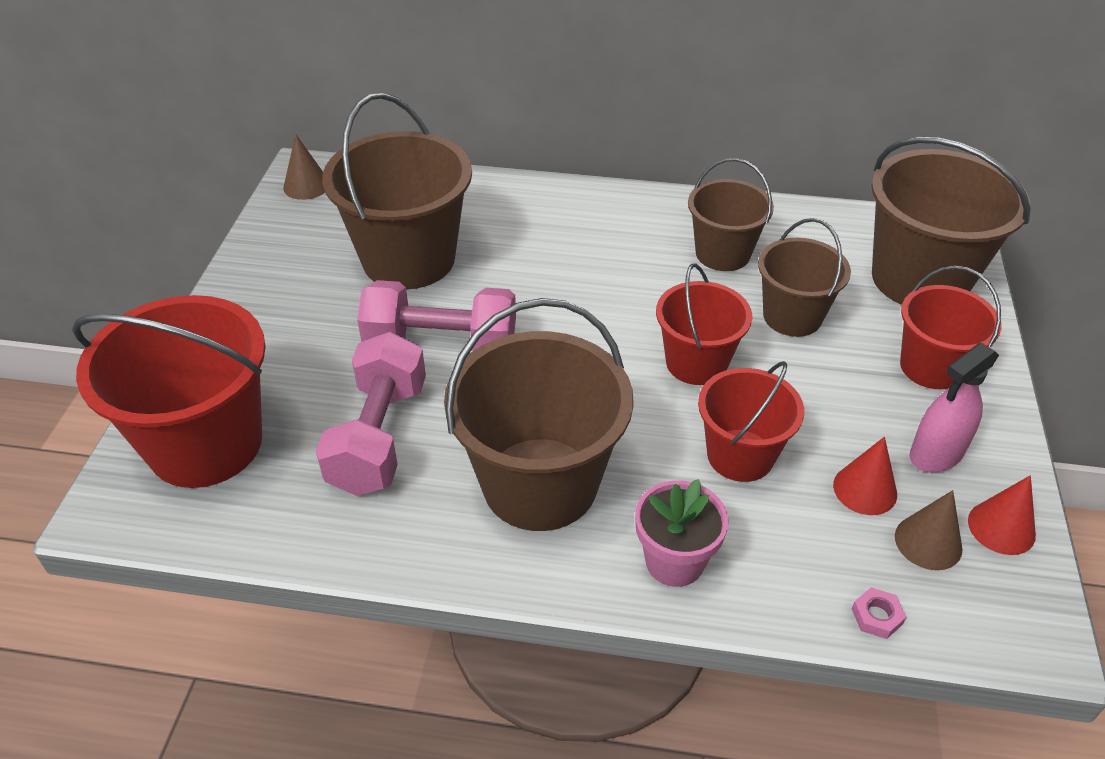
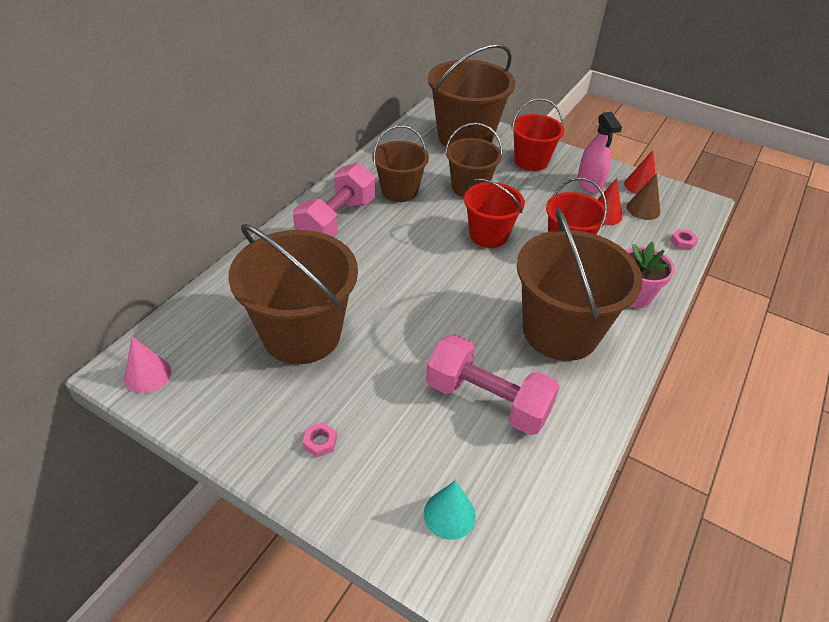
camera: 70 degrees left, 0 degrees up
(205, 443) = (449, 514): red bucket -> turquoise cone
(267, 320) = (320, 442): none -> pink nut
(306, 186) = (147, 375): brown cone -> pink cone
(441, 344) = (409, 342): pink dumbbell -> pink dumbbell (336, 221)

